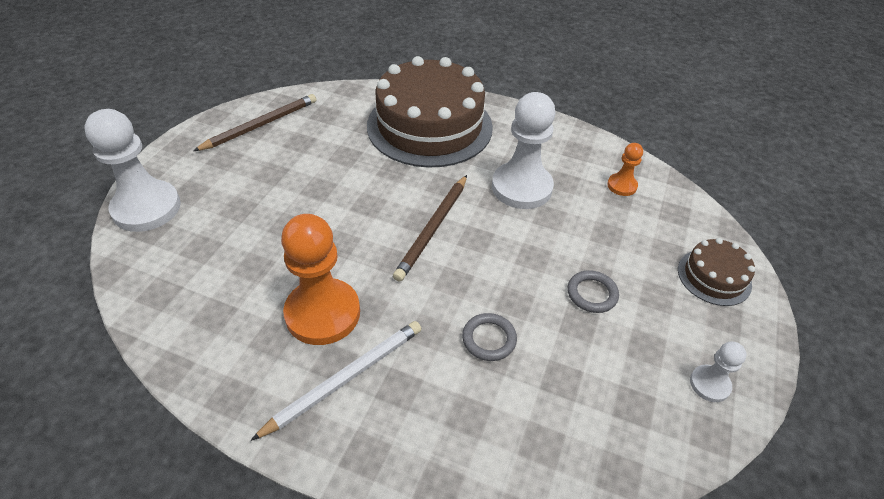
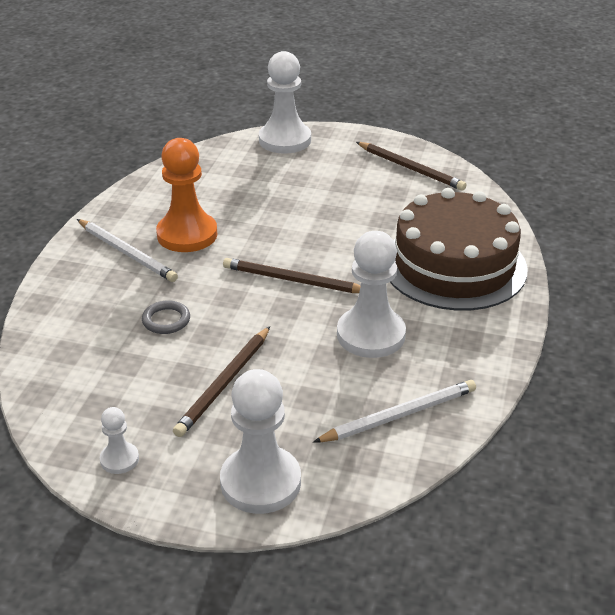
camera: 85 degrees right, 10 degrees down
(592, 294) = (224, 384): grey ring -> brown pencil
(622, 186) = (399, 415): orange pawn -> white pencil
(714, 277) = (260, 482): brown cake -> white pawn

